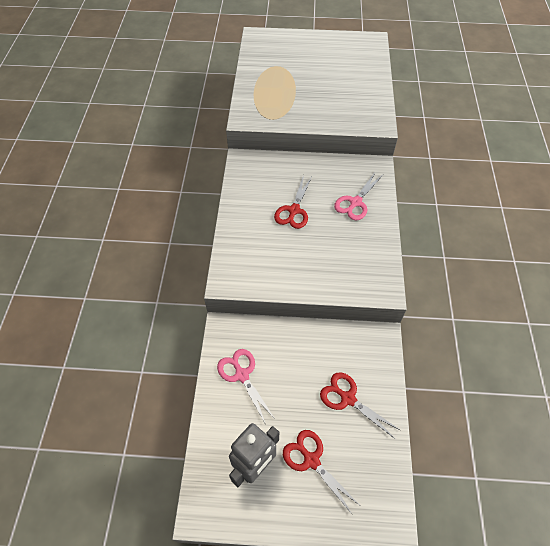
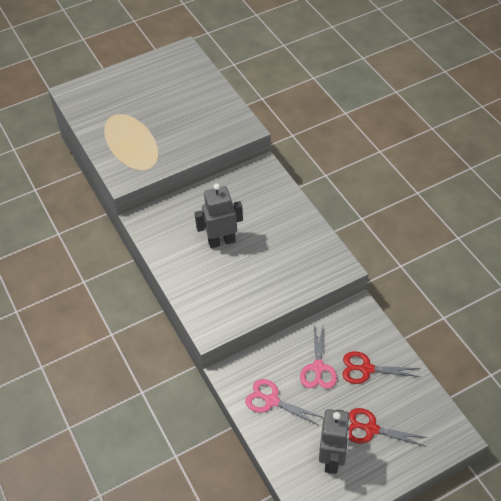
camera: 30 degrees left, 5 degrees down
(294, 210) = (221, 241): red scissors -> grey robot
(355, 202) = (268, 208): pink scissors -> pink scissors (318, 368)

